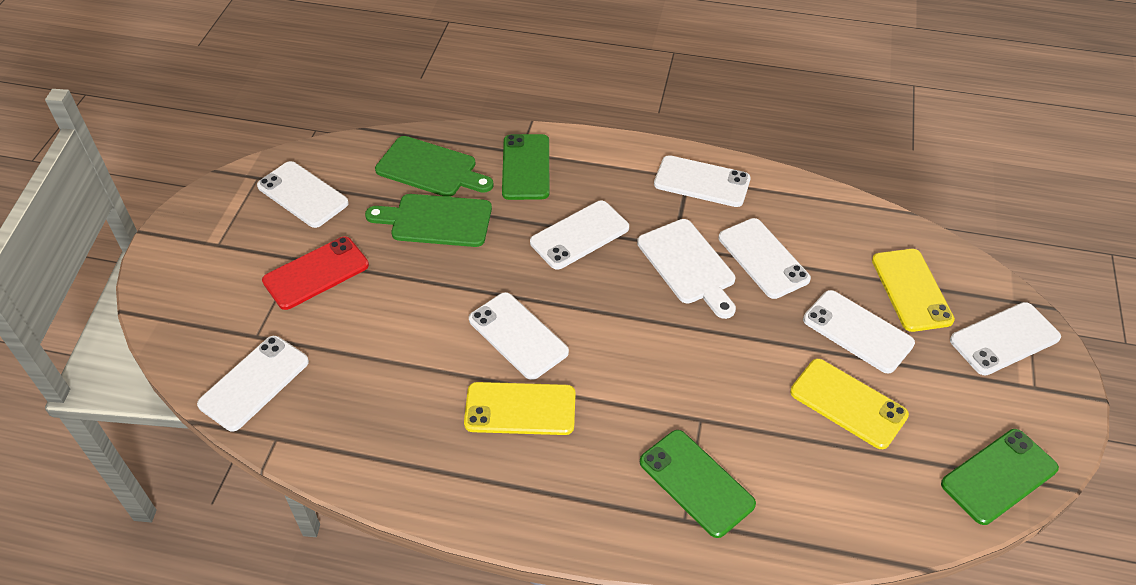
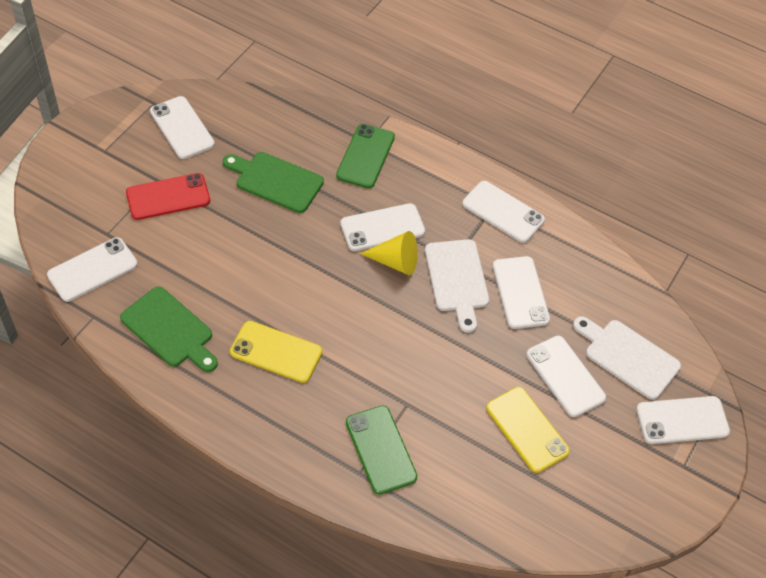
camera: 15 degrees right, 5 degrees up
(430, 168) = (289, 135): green cutting board -> green cutting board (169, 330)
(518, 336) = (299, 295): white phone -> none
(611, 267) = (395, 262): none -> yellow cone
(911, 290) = (628, 356): yellow phone -> white cutting board
(999, 476) = (614, 522): green phone -> none

